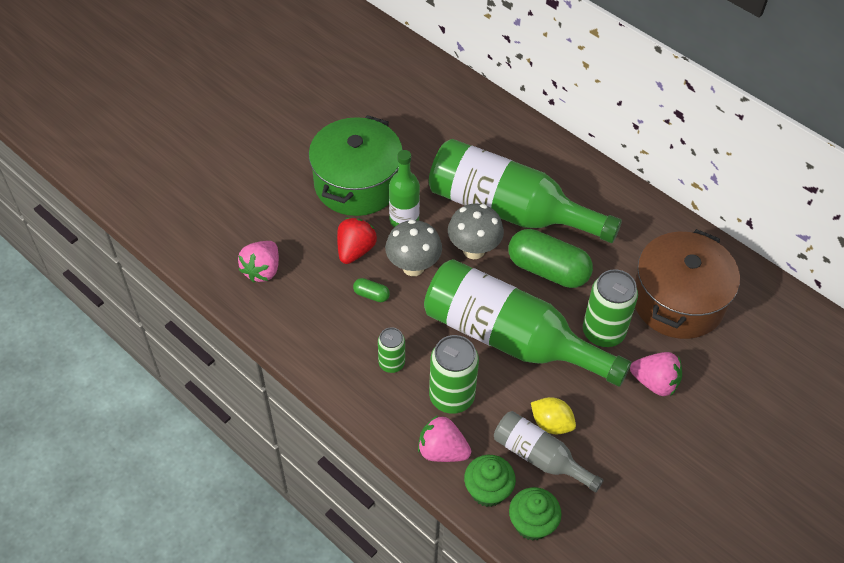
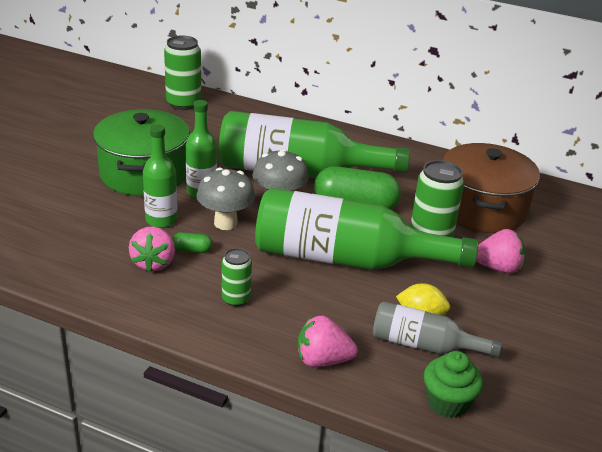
camera: 20 degrees left, 20 degrees down
(262, 270) = (67, 249): pink strawberry -> pink strawberry (154, 263)
(355, 250) = (161, 220): red strawberry -> green bottle
(451, 397) = (311, 314): green can -> green can (183, 103)
(488, 490) = (387, 384): green cupcake -> none

